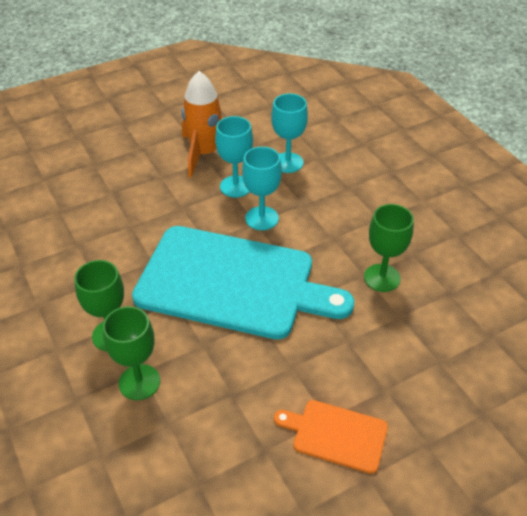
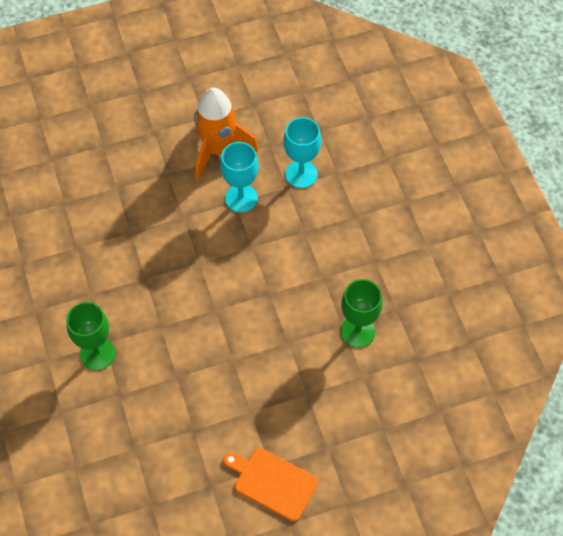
camera: 10 degrees right, 15 degrees up
(139, 382) = (115, 405): green goblet -> none
(232, 283) = (215, 314): turquoise cutting board -> none
(262, 218) = (259, 243): turquoise goblet -> none

